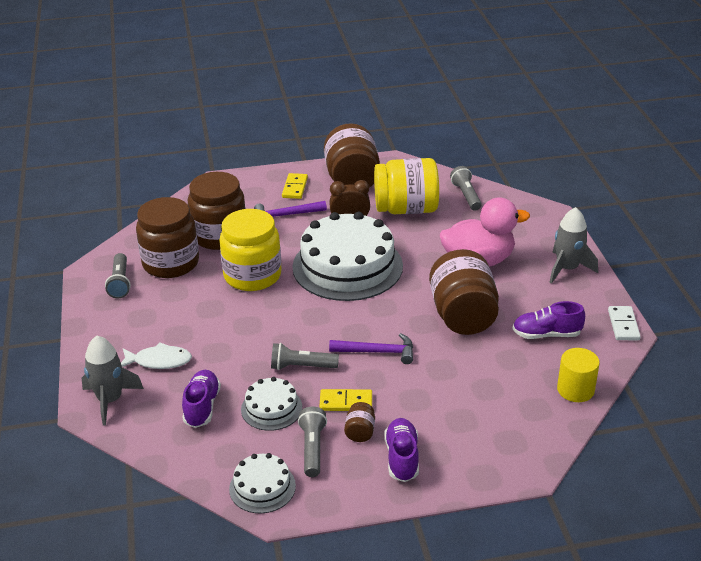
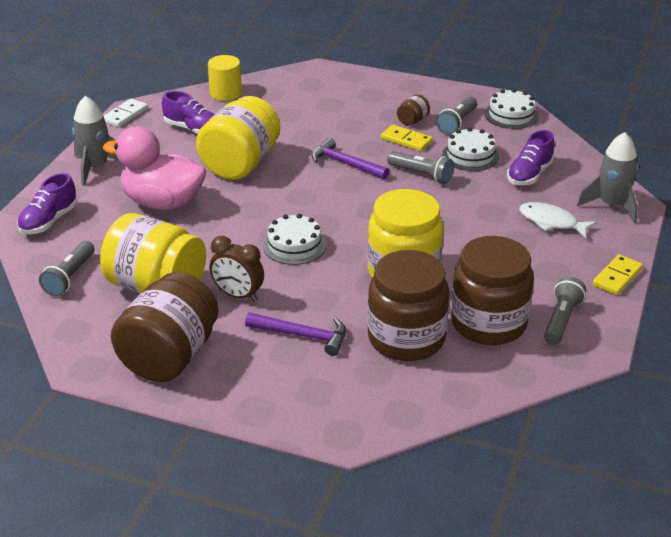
camera: 150 degrees left, 0 degrees up
(295, 188) = (253, 375): yellow domino -> yellow domino (617, 277)
(347, 266) = (294, 245): white cake -> white cake, size x0.47
(402, 458) = (396, 99): purple shoe -> purple shoe (49, 221)
(463, 316) = (240, 164): brown jar -> yellow jar

